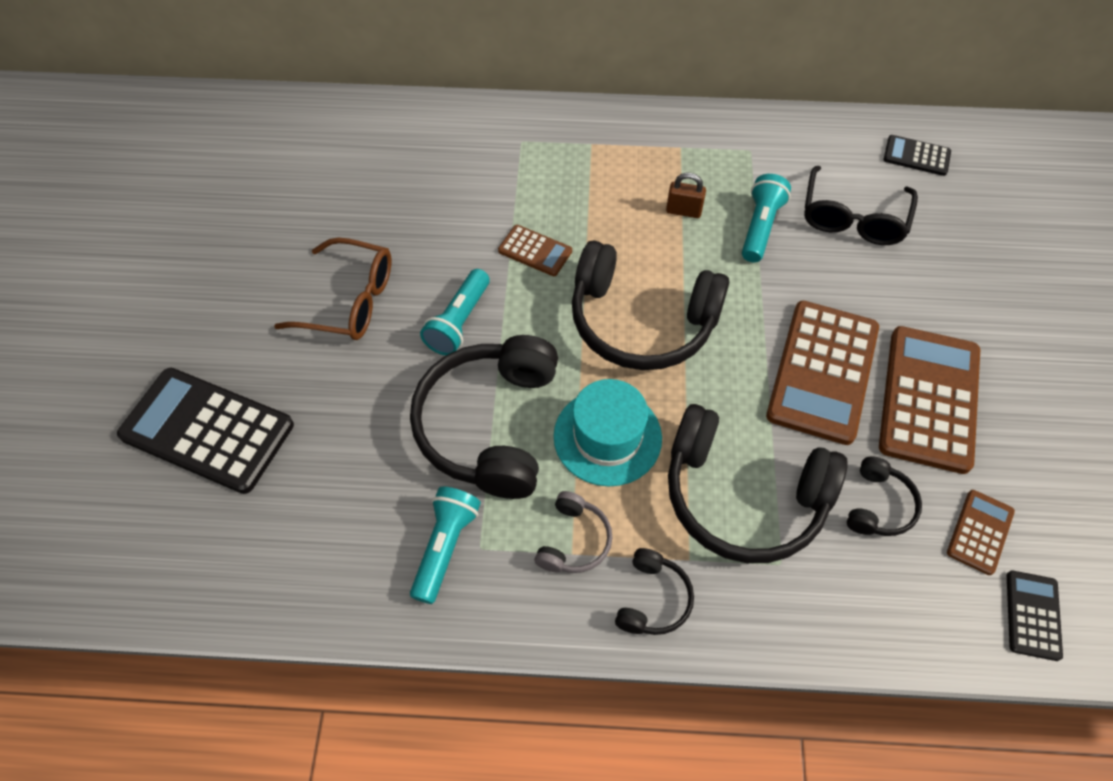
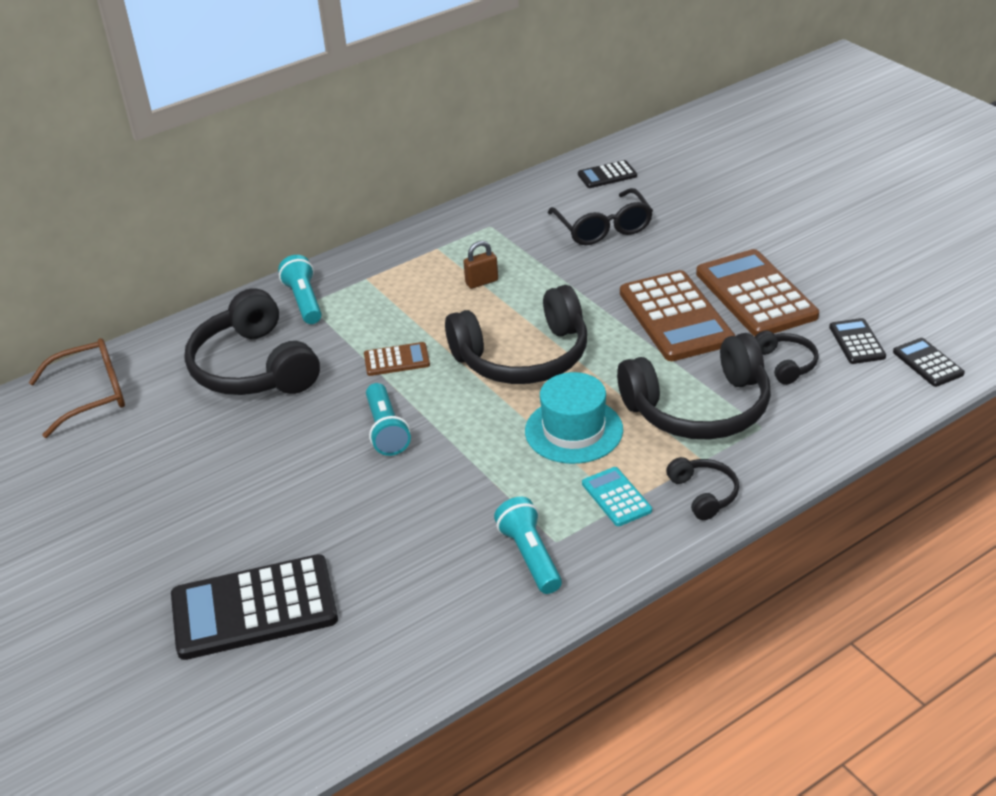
camera: 35 degrees left, 20 degrees down
(350, 301) = (281, 466): brown glasses -> brown glasses (92, 395)
(489, 425) = (481, 473): black headphones -> black headphones (253, 367)
(574, 541) = (616, 497): grey headphones -> turquoise calculator
(760, 227) = (546, 264): turquoise flashlight -> turquoise flashlight (304, 301)
(980, 532) = (857, 342): brown calculator -> black calculator

